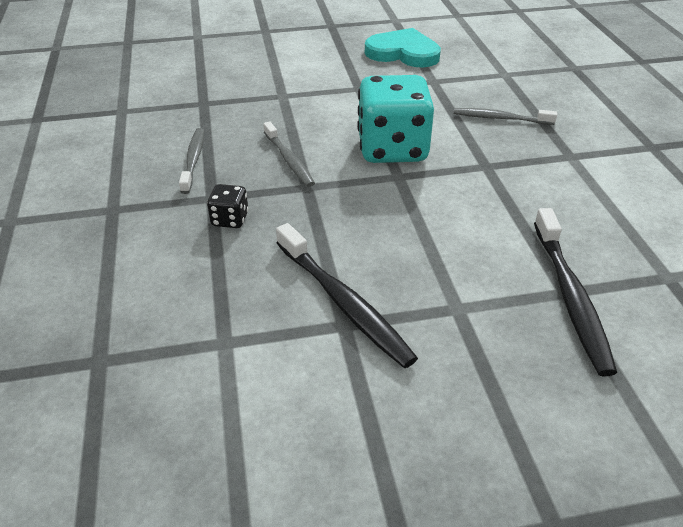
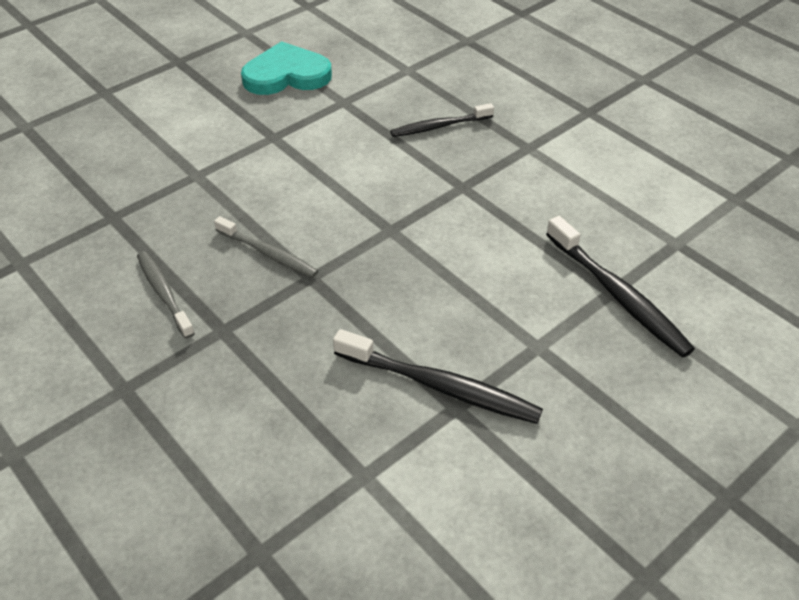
camera: 30 degrees left, 5 degrees up
(230, 219) = (263, 347): black dice -> none
(392, 149) = (362, 201): turquoise dice -> none
(500, 118) = (439, 126): grey toothbrush -> black toothbrush

